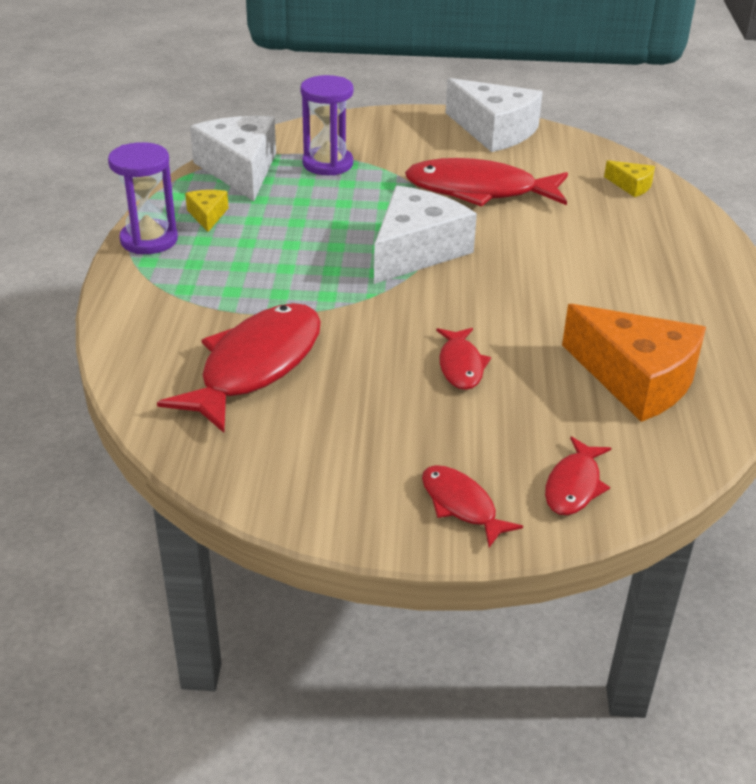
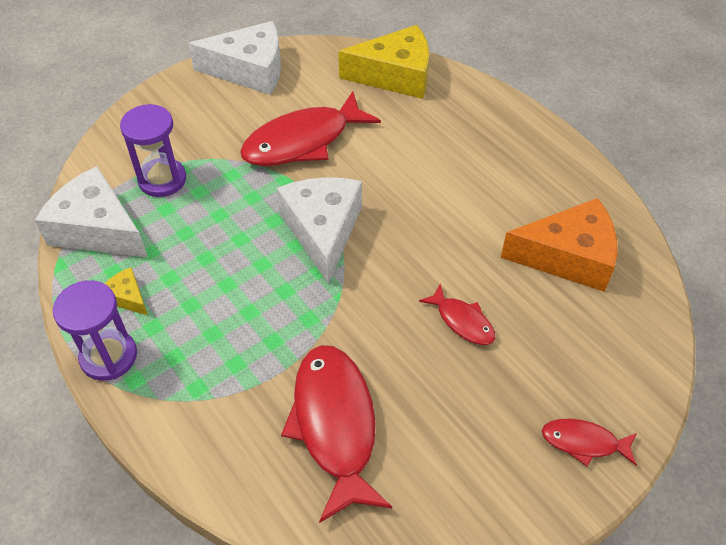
camera: 40 degrees left, 15 degrees up
(574, 485) = (623, 374): red fish -> none
(631, 186) = (395, 75): yellow cheese -> yellow cheese, size x2.20

